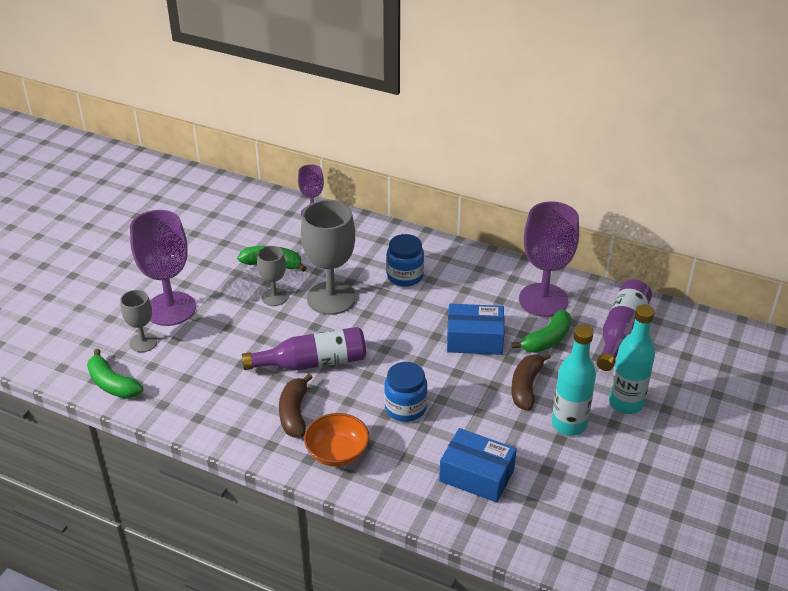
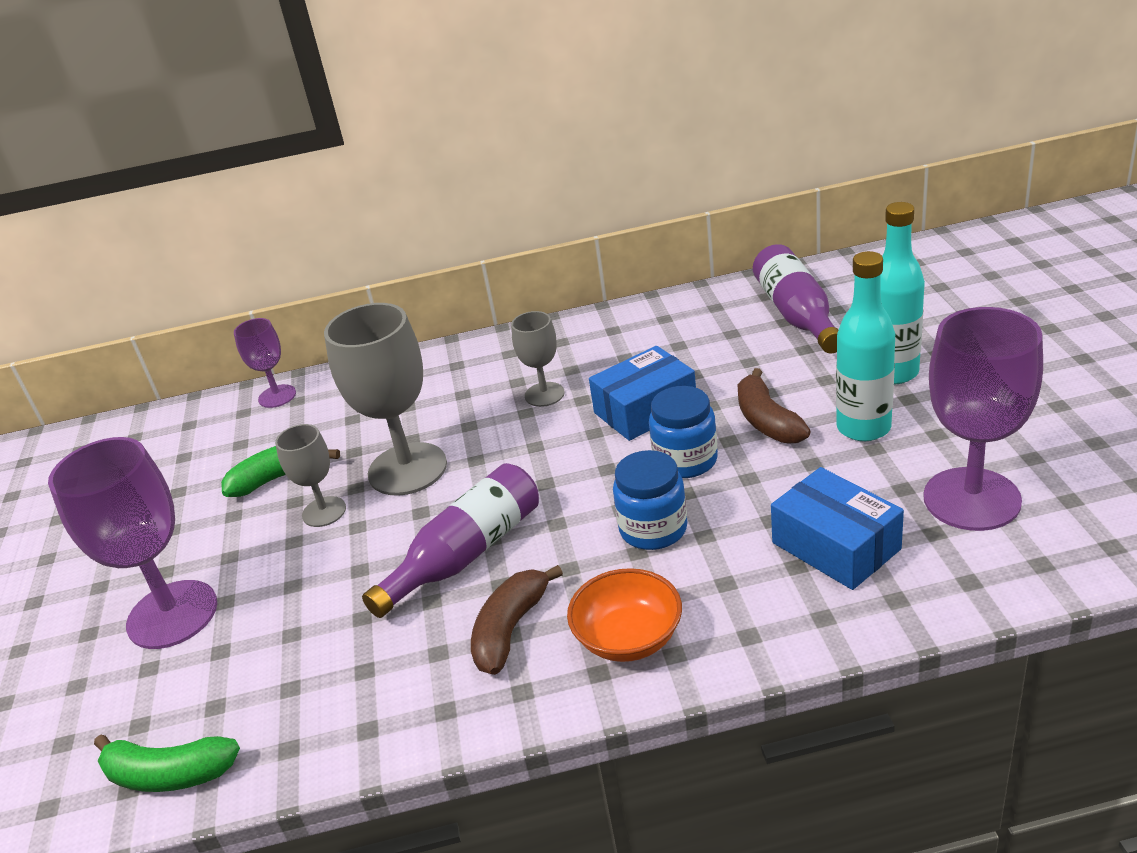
camera: 30 degrees left, 5 degrees down
(143, 342) = (168, 684): grey goblet -> grey goblet (544, 394)
(294, 413) = (510, 629): brown banana -> brown banana turned 60 degrees clockwise
(405, 276) = (479, 395): blue jar -> blue jar (685, 460)
(476, 475) = (835, 546): blue box -> blue box turned 60 degrees clockwise
(543, 300) = (674, 331): purple goblet -> purple goblet (971, 499)
(546, 340) = (728, 364): green banana -> none

